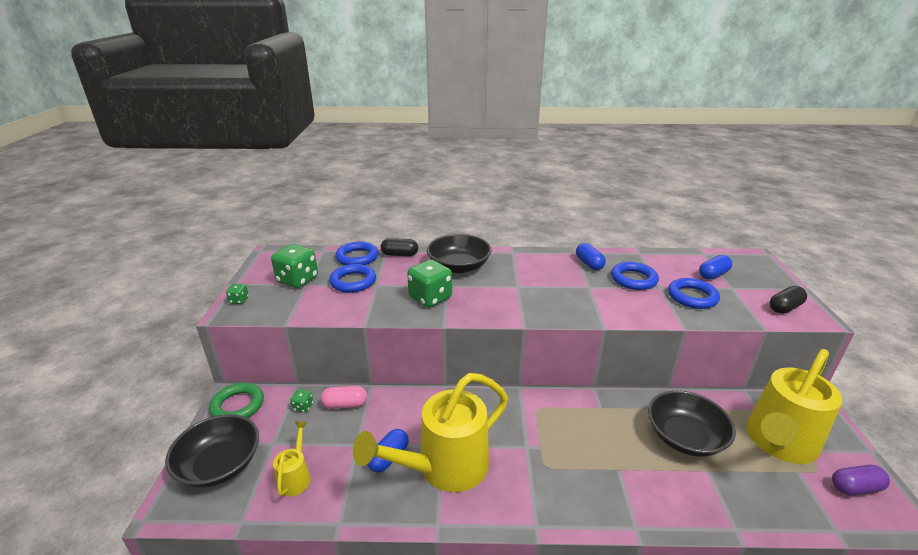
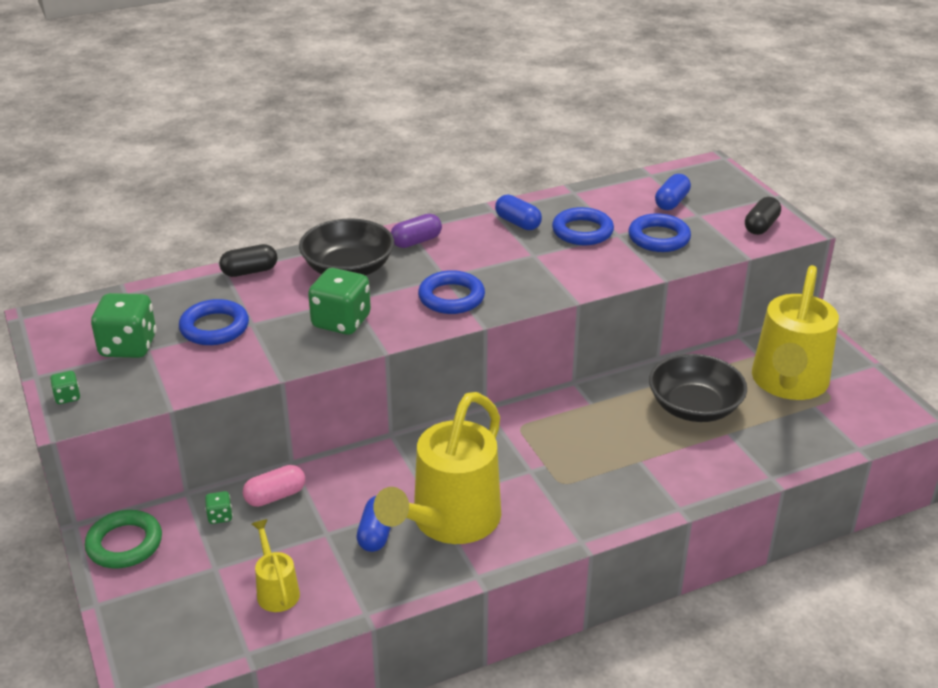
camera: 25 degrees left, 5 degrees up
(220, 465) = (165, 612): black bowl -> none
(357, 257) = (189, 291): blue ring -> blue ring (451, 297)
(855, 488) = (867, 404): purple capsule -> purple capsule (416, 241)

